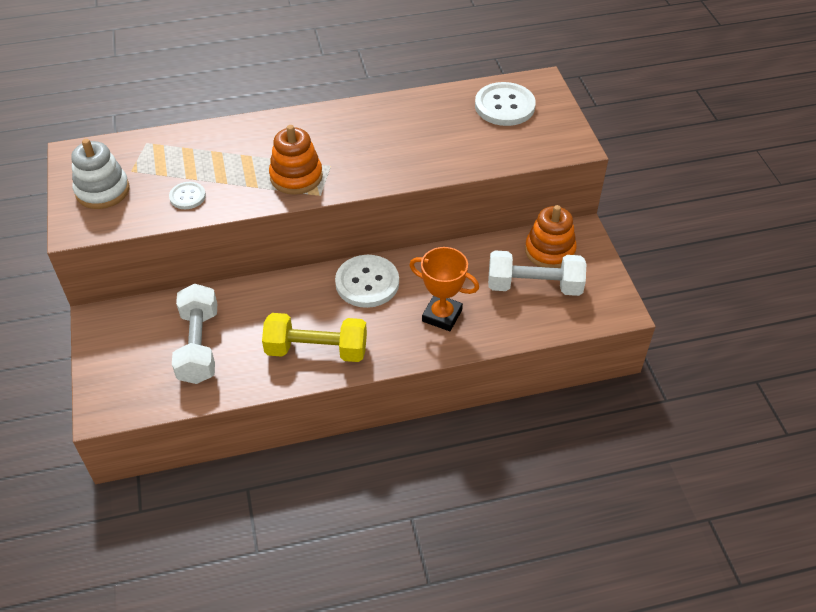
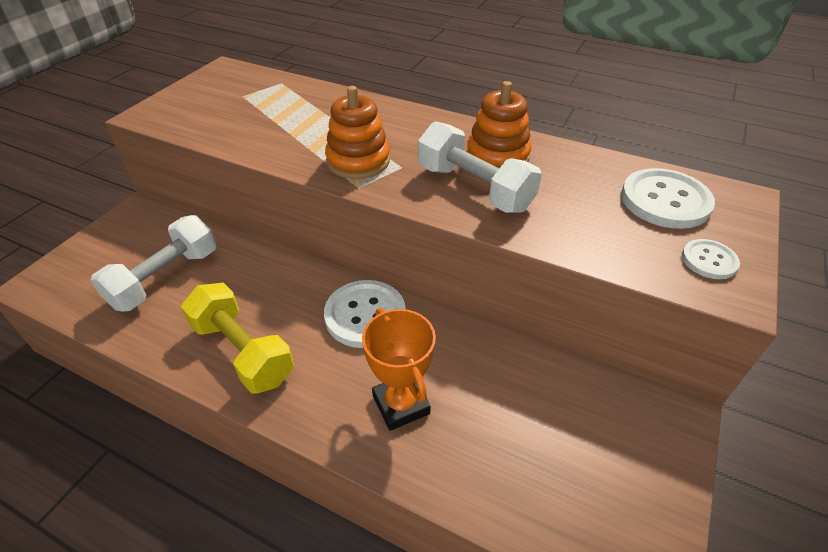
camera: 40 degrees right, 5 degrees down
(102, 191) = (203, 99): white stacking toy -> none
(187, 196) = (251, 132): white button -> white button (709, 260)
(534, 286) = (548, 446): white dumbbell -> white dumbbell (474, 188)
(549, 251) = (610, 414): orange stacking toy -> orange stacking toy (497, 156)

